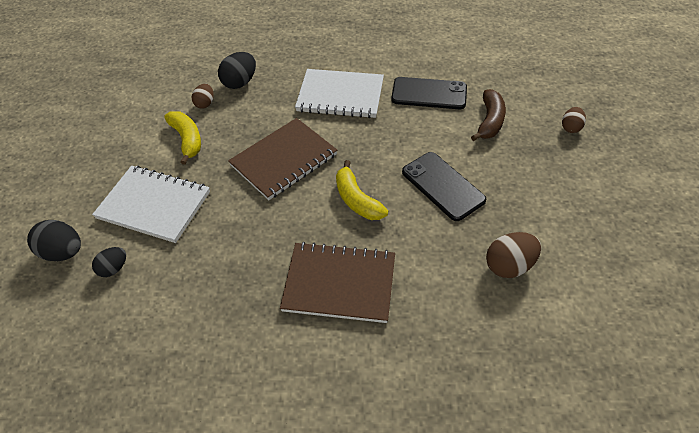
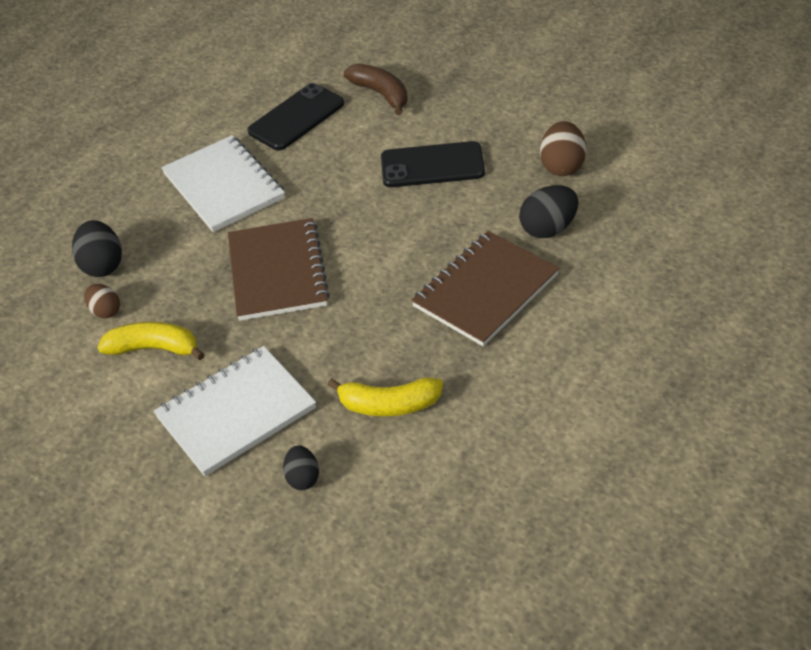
camera: 55 degrees left, 5 degrees down
(64, 252) = (232, 524): black egg -> black egg (548, 228)
(340, 95) = (223, 186): white notebook -> white notebook turned 75 degrees counterclockwise
(357, 200) = (391, 235): yellow banana -> yellow banana (389, 405)
(570, 128) = (443, 47): brown egg -> none

